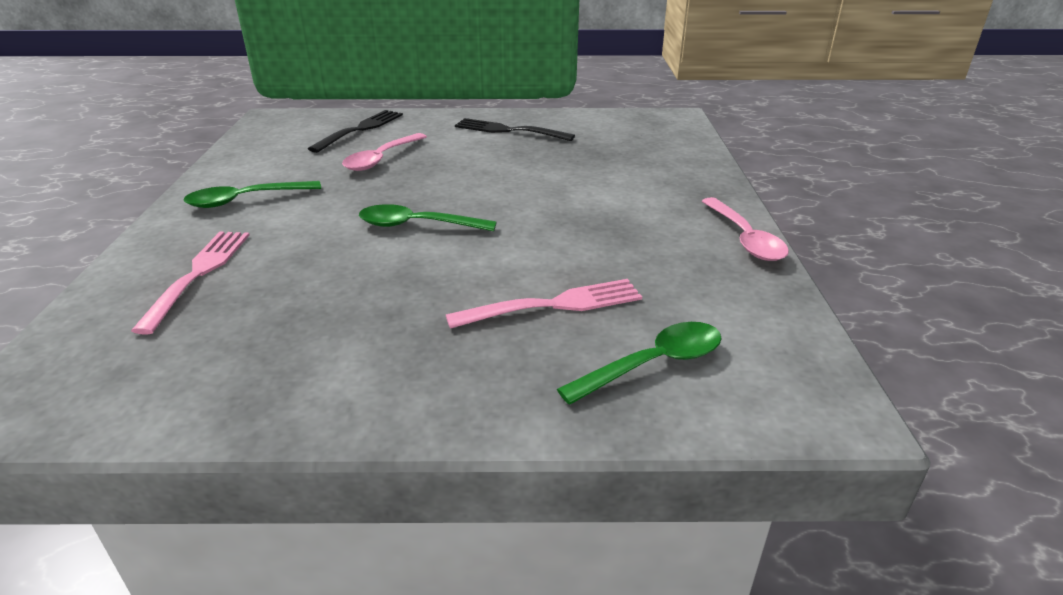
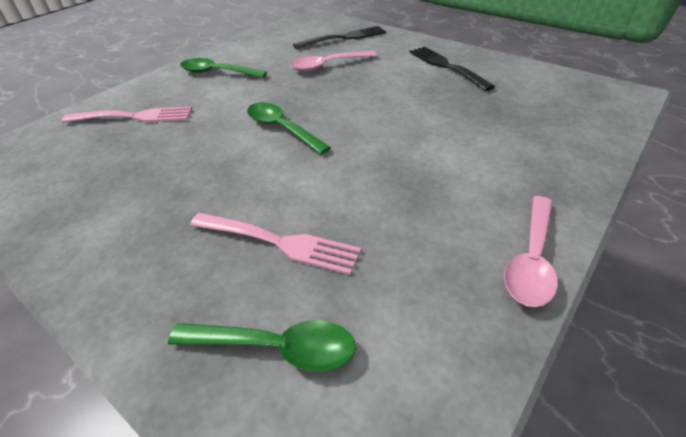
camera: 40 degrees right, 10 degrees up
(199, 274) = (134, 117): pink fork -> pink fork turned 45 degrees clockwise

